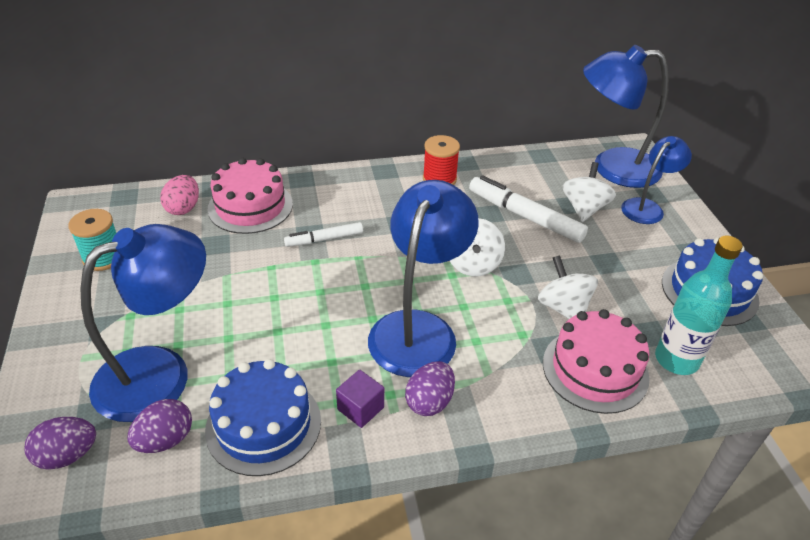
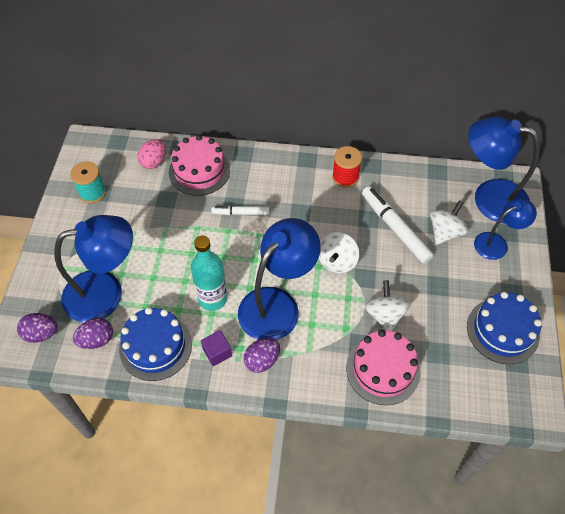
camera: 20 degrees right, 15 degrees up
(676, 360) = (445, 378): turquoise bottle -> turquoise bottle (212, 298)

